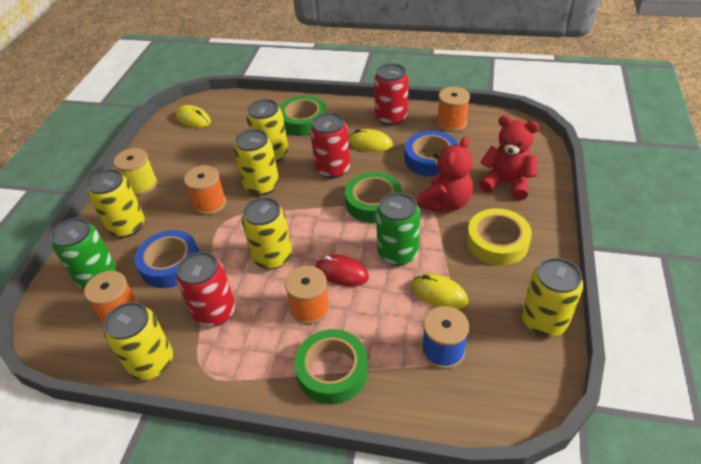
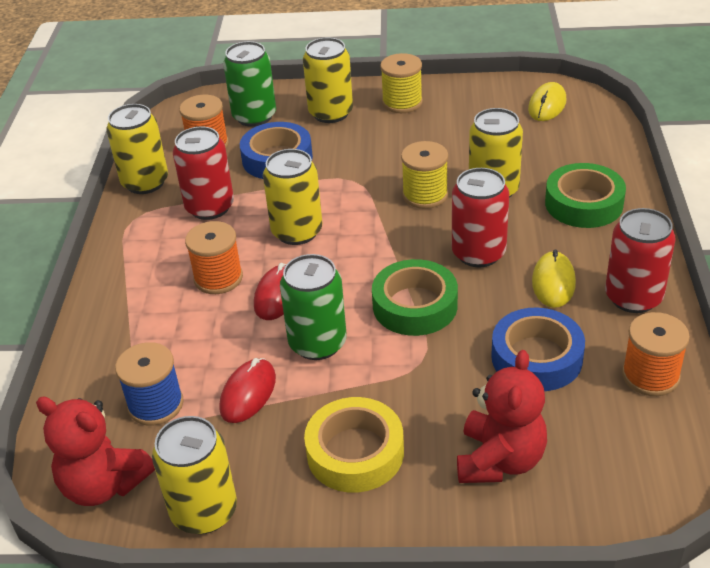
camera: 80 degrees right, 5 degrees down
(210, 203) = (381, 161): orange spool -> none
(262, 185) = (425, 195): yellow can -> yellow spool
(332, 371) = (130, 311): green tape -> none
(439, 293) = (248, 393): yellow mouse -> red mouse
(445, 203) = (432, 385): red teddy bear -> red teddy bear (104, 485)

